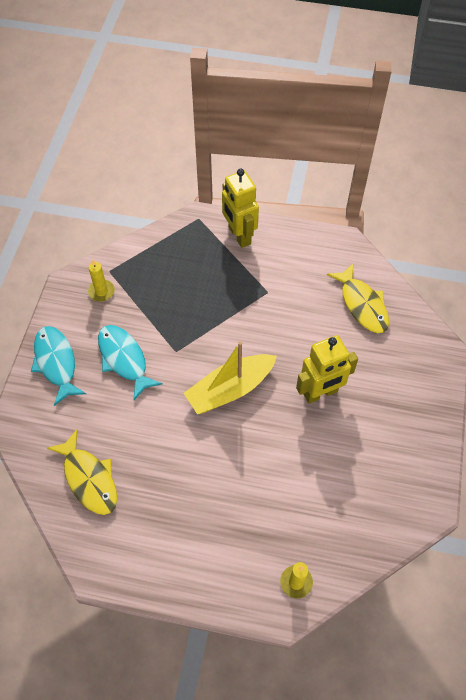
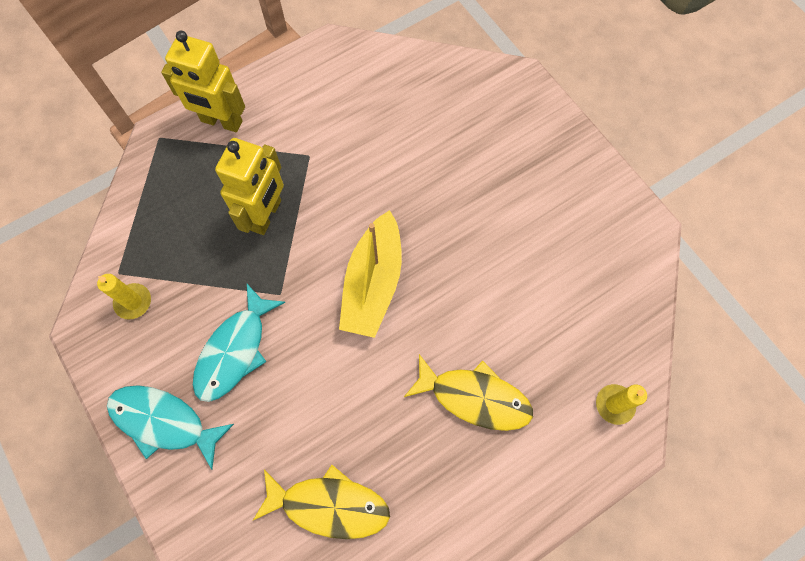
camera: 45 degrees left, 10 degrees up
(124, 359) = (235, 350): turquoise fish -> turquoise fish turned 75 degrees counterclockwise
(320, 393) = (458, 211): yellow robot -> yellow robot (266, 215)
(362, 304) = (409, 94): yellow fish -> yellow fish (474, 397)

